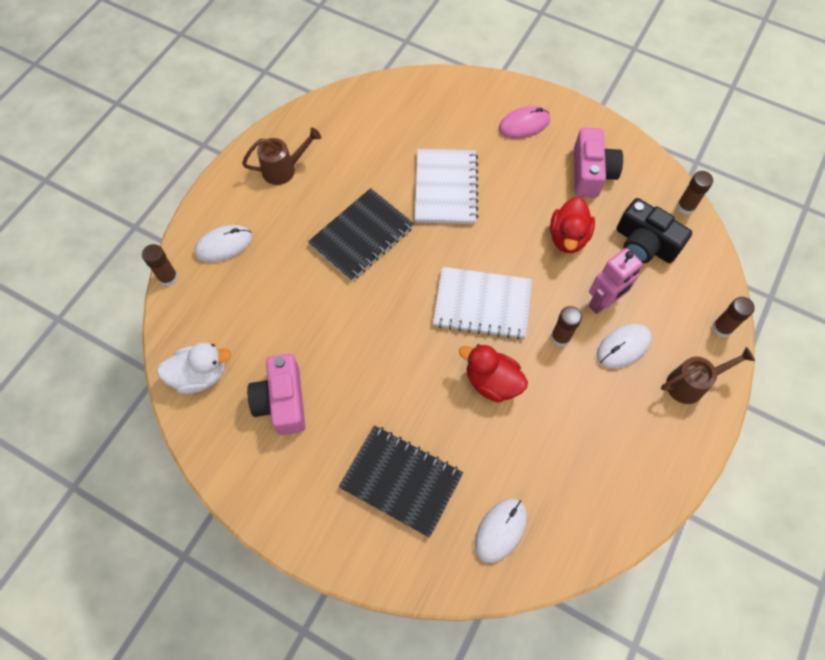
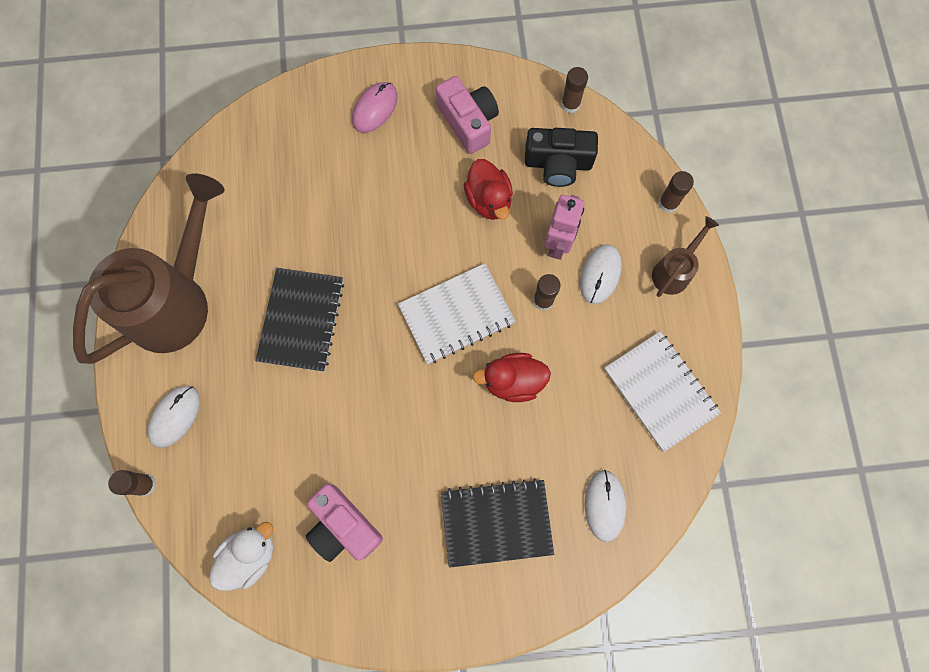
camera: 35 degrees left, 10 degrees up
(284, 169) = (176, 301): brown watering can -> brown watering can, size x2.20
(446, 188) = (346, 221): white notebook -> white notebook (660, 391)

